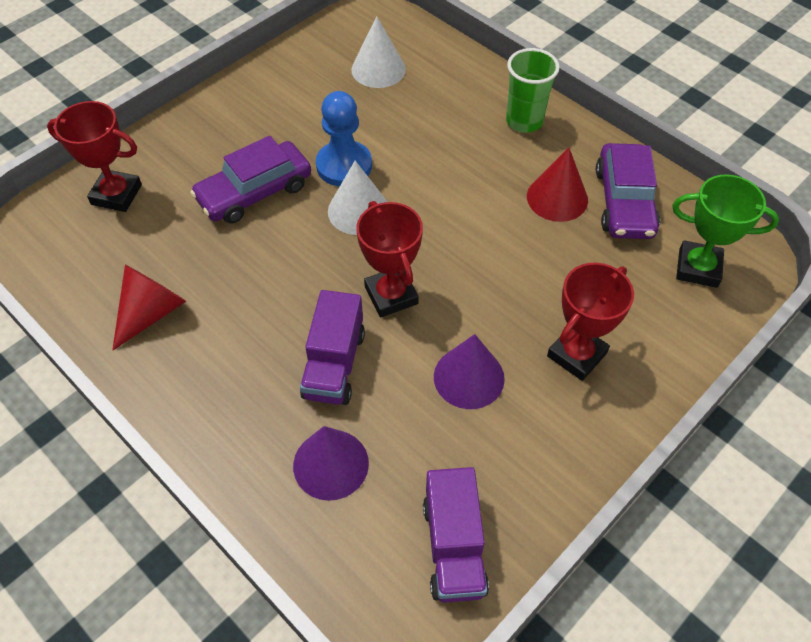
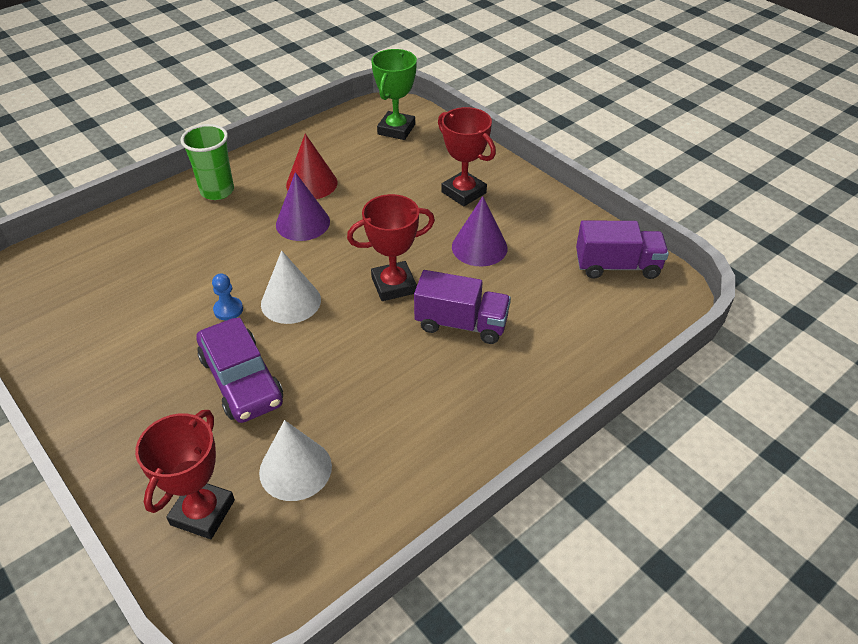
camera: 85 degrees left, 10 degrees down
(151, 312) = (386, 464): red cone -> none
(331, 464) = (555, 329): purple cone -> purple cone (303, 223)
(344, 165) = (228, 310): blue pawn -> blue pawn, size x0.51
(378, 69) = (98, 278): white cone -> white cone (295, 469)
(624, 201) = (325, 152): purple car -> none

